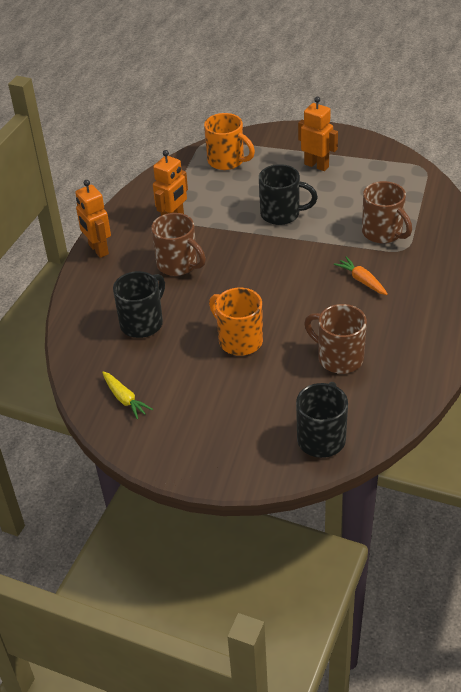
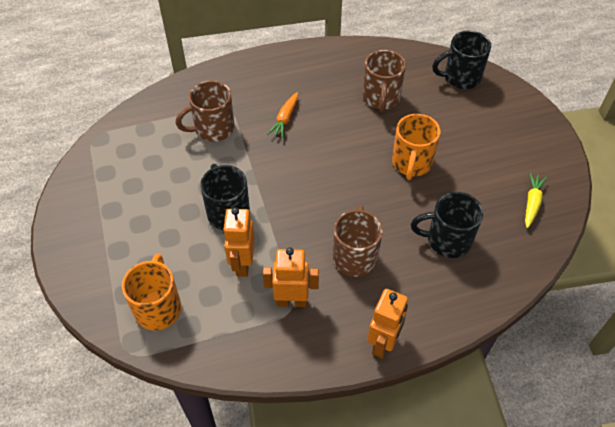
camera: 125 degrees left, 10 degrees up
(316, 165) = (128, 221): orange robot -> orange robot (242, 264)
(383, 233) = (213, 129): brown mug -> brown mug turned 135 degrees counterclockwise

